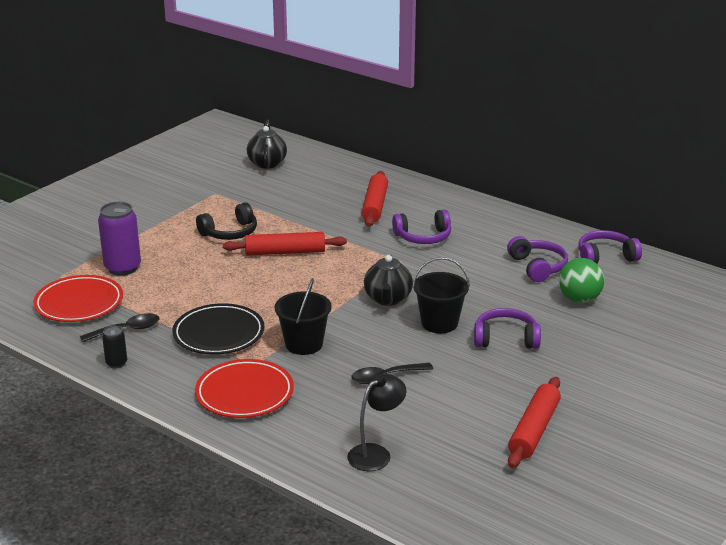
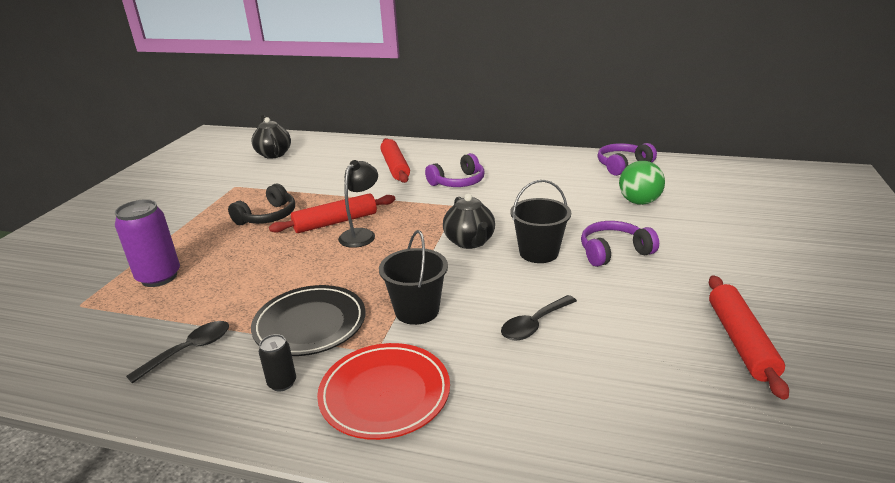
camera: 20 degrees left, 0 degrees up
(79, 303) = (114, 331): red plate -> none
(116, 363) = (191, 401): black can -> black can (282, 383)
(376, 453) = (606, 430): black lamp -> black lamp (361, 234)
(538, 267) = (577, 184): purple headphones -> none

